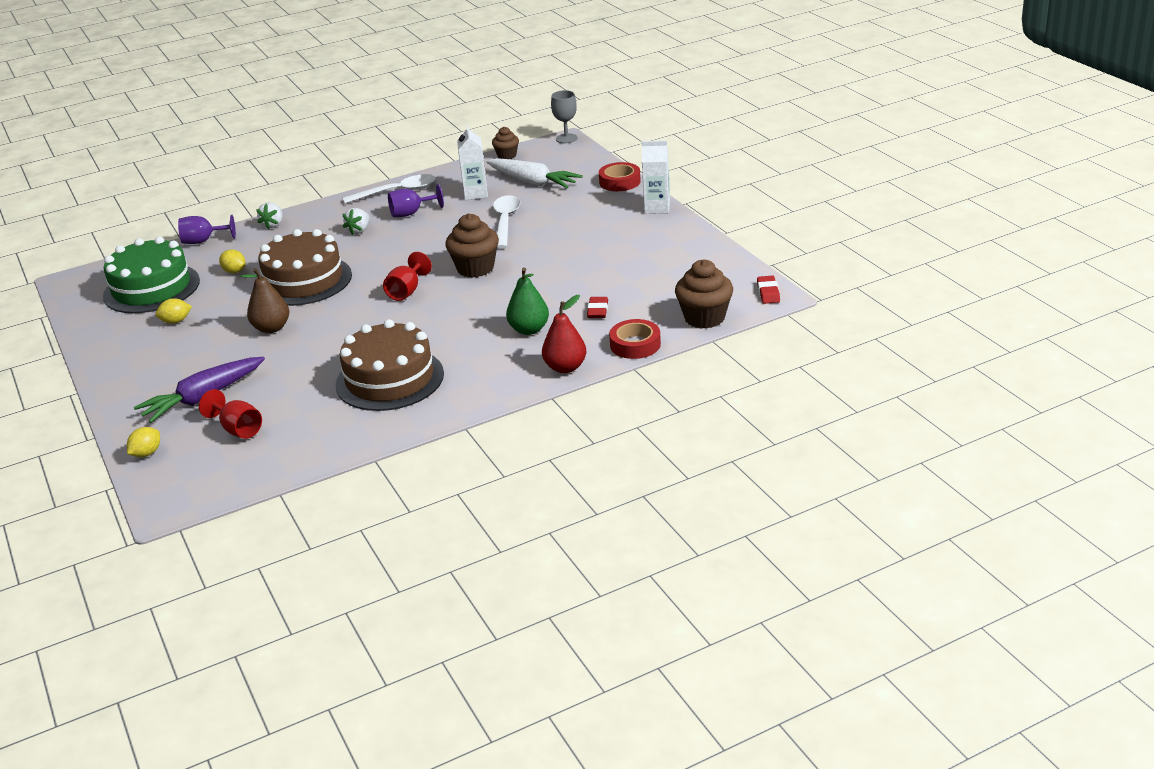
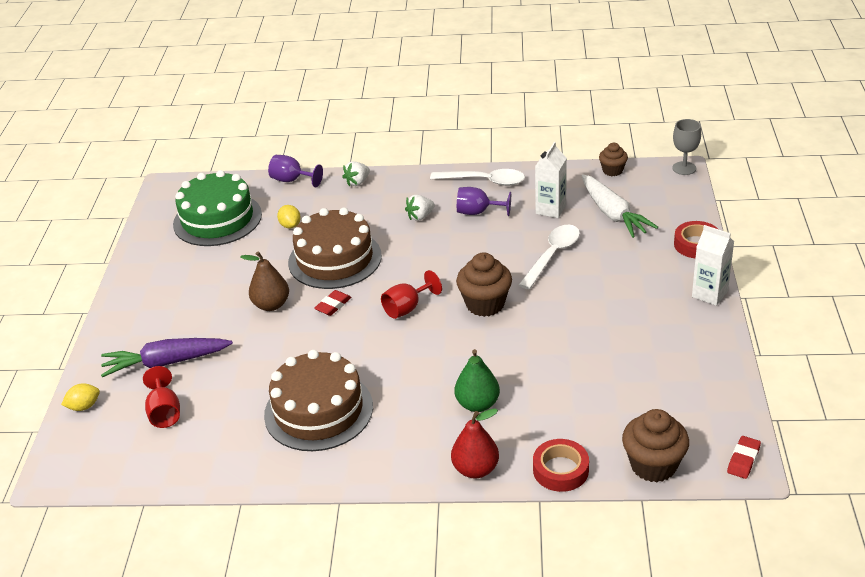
camera: 30 degrees right, 5 degrees up
(176, 321) = (208, 265): yellow lemon -> none
(597, 310) = (557, 408): red eraser -> red eraser (333, 305)

